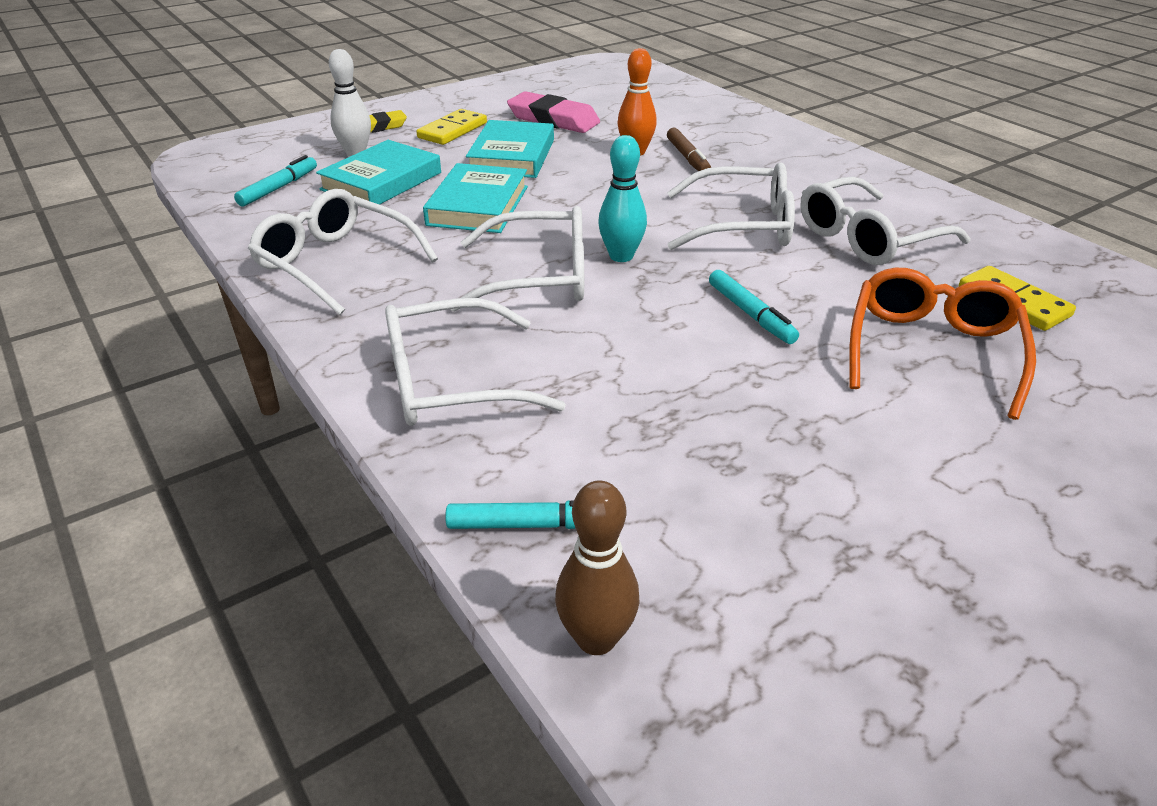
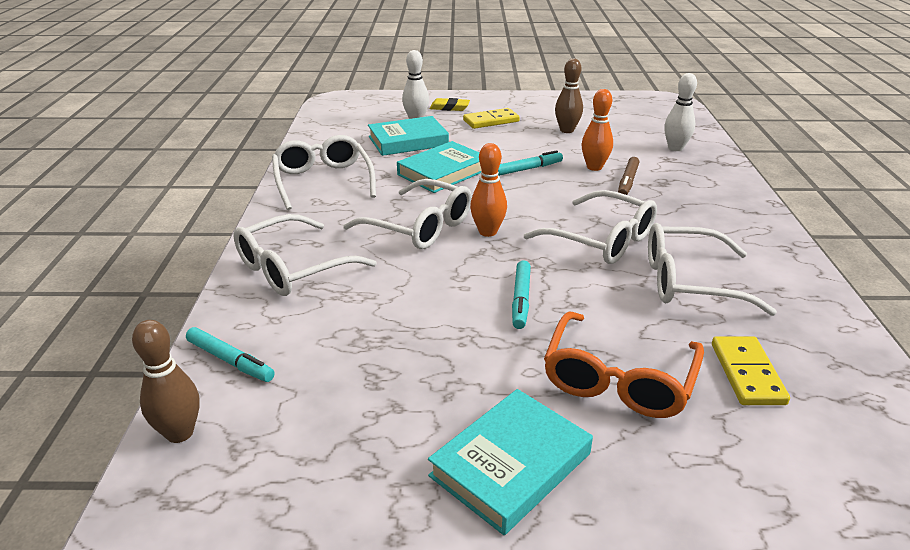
camera: 35 degrees right, 5 degrees down
(278, 188) = (349, 129): turquoise marker -> turquoise marker (528, 169)
(452, 382) = (294, 268): white glasses -> white glasses turned 60 degrees counterclockwise
(512, 156) = (506, 147): turquoise book -> turquoise book (510, 464)
(553, 119) = (567, 130): pink eraser -> brown bowling pin
(621, 256) = (487, 232): turquoise bowling pin -> orange bowling pin
(686, 110) = (675, 148): none -> white bowling pin
(932, 352) = (618, 378): orange glasses -> orange glasses turned 150 degrees clockwise

